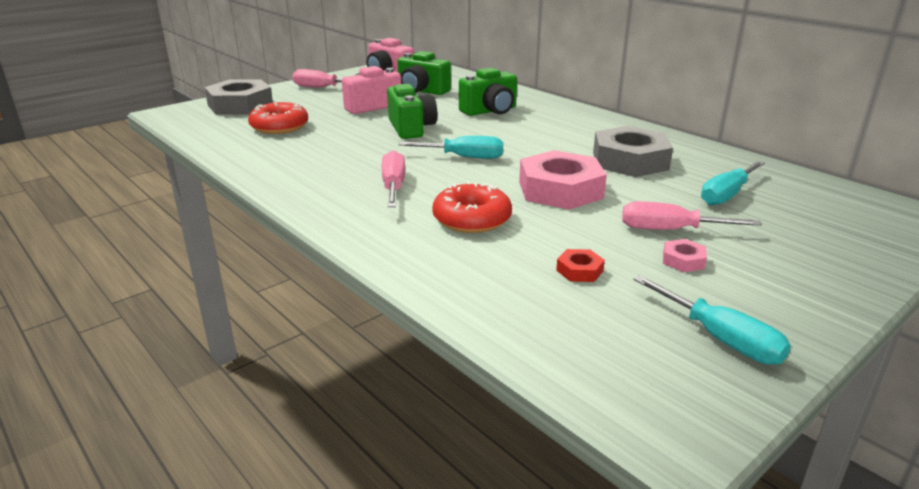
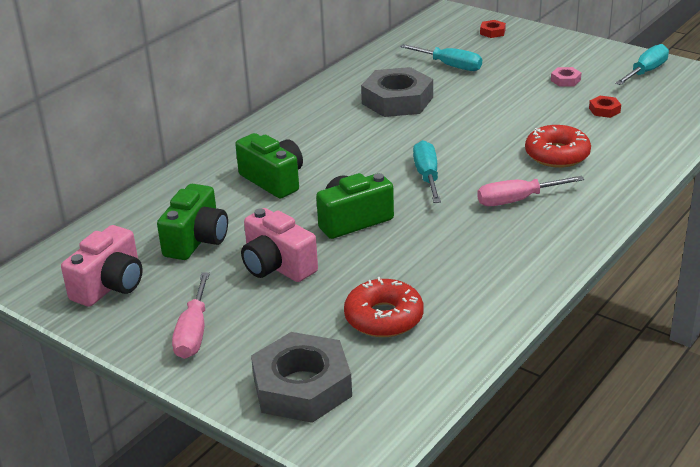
camera: 100 degrees left, 5 degrees up
(560, 190) = (478, 125): pink nut -> none
(670, 230) = (524, 84): pink screwdriver -> none
(857, 235) = (492, 32): none -> red nut

